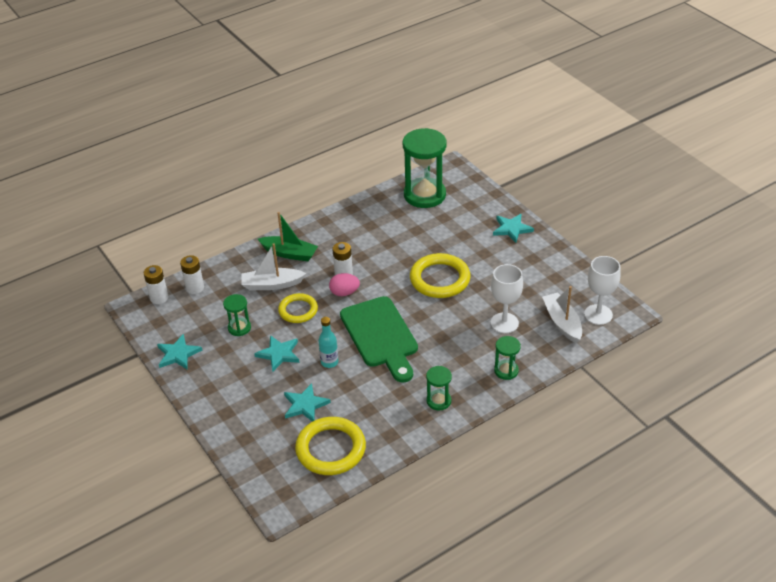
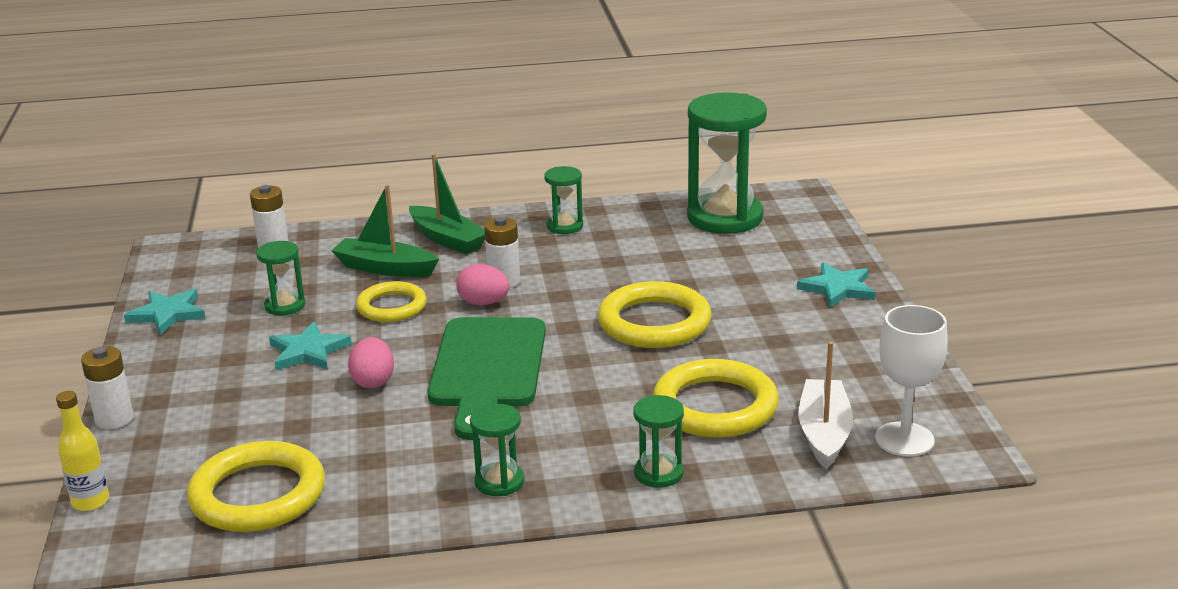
camera: 25 degrees right, 15 degrees down
(159, 298) = (213, 246): white battery -> white battery (114, 419)
(250, 483) = (90, 502): none -> yellow bottle
(272, 284) = (385, 268): white boat -> green boat
(305, 405) = (280, 425): turquoise star -> none
(329, 362) = (373, 381): turquoise bottle -> pink egg
(345, 225) = (565, 226): none -> green hourglass
(504, 323) = (715, 406): white goblet -> yellow ring

